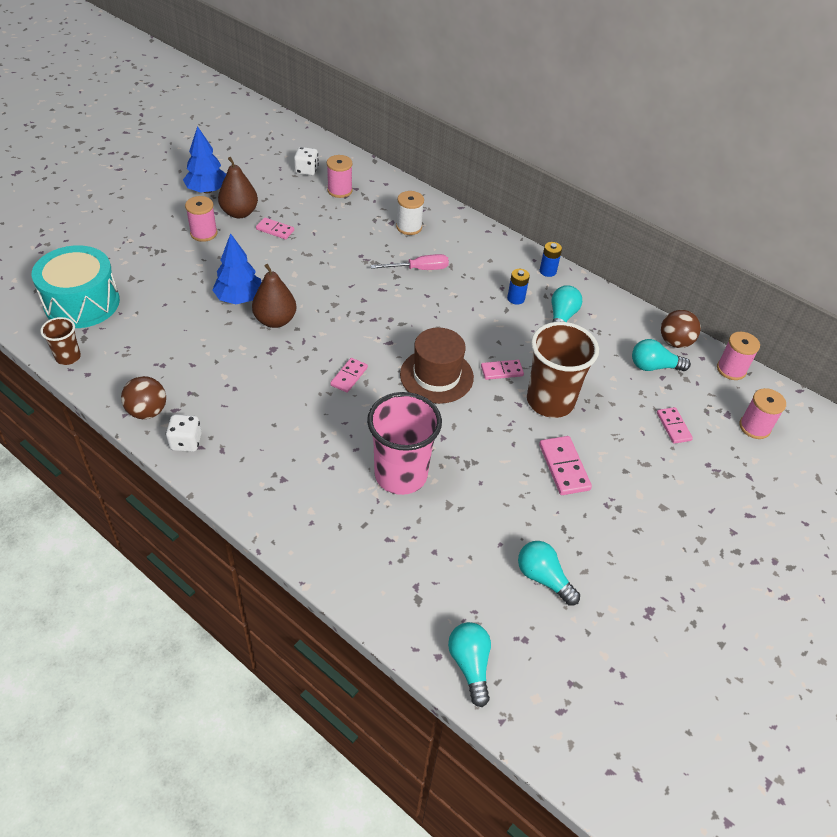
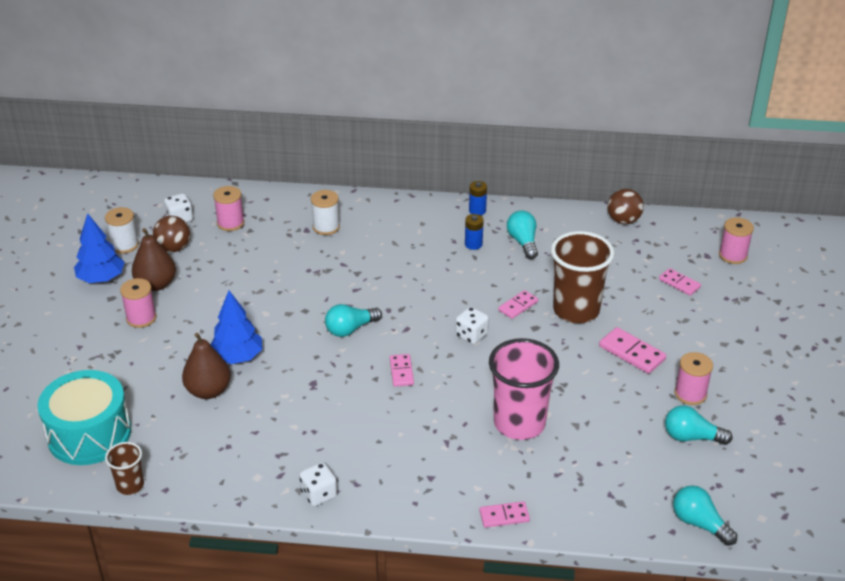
camera: 30 degrees left, 10 degrees down
(147, 411) = (257, 489): brown ball -> brown ball (173, 248)
(248, 172) = (124, 245): none -> white spool
(275, 230) = (207, 284): pink domino -> pink domino (504, 516)
(275, 320) = (290, 359): brown pear -> brown pear (208, 391)
(419, 269) = (371, 258): pink screwdriver -> none
(436, 376) = (471, 335): brown hat -> white dice
(654, 366) = (625, 246): turquoise light bulb -> turquoise light bulb (350, 329)
(731, 369) = (680, 221): pink spool -> pink spool (690, 394)

